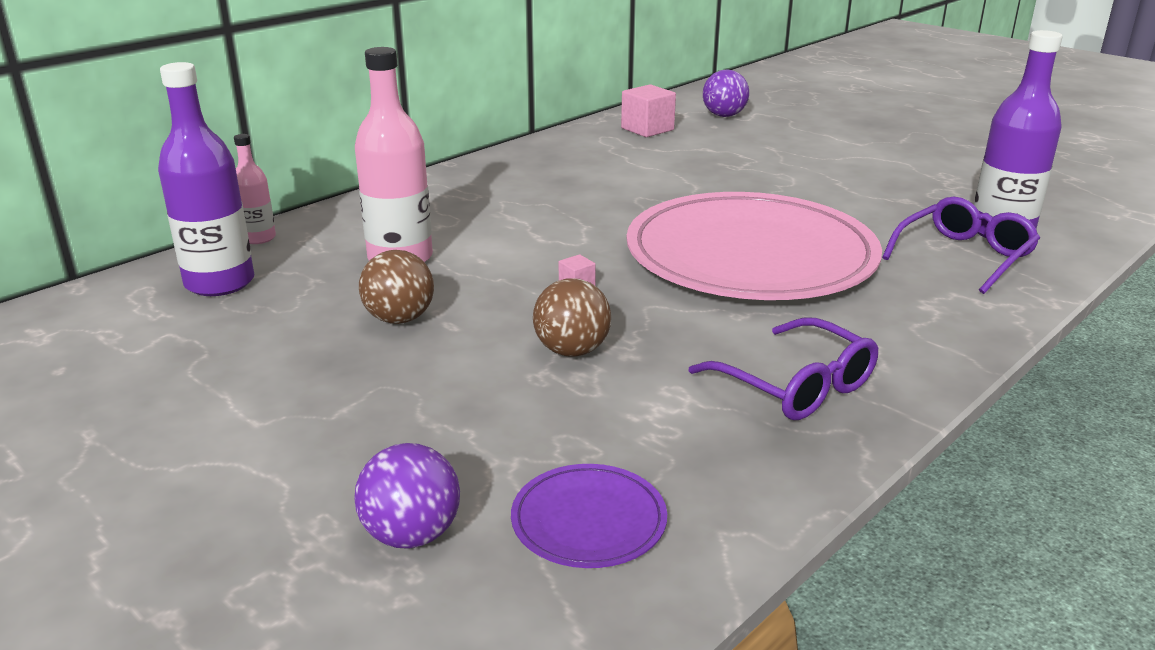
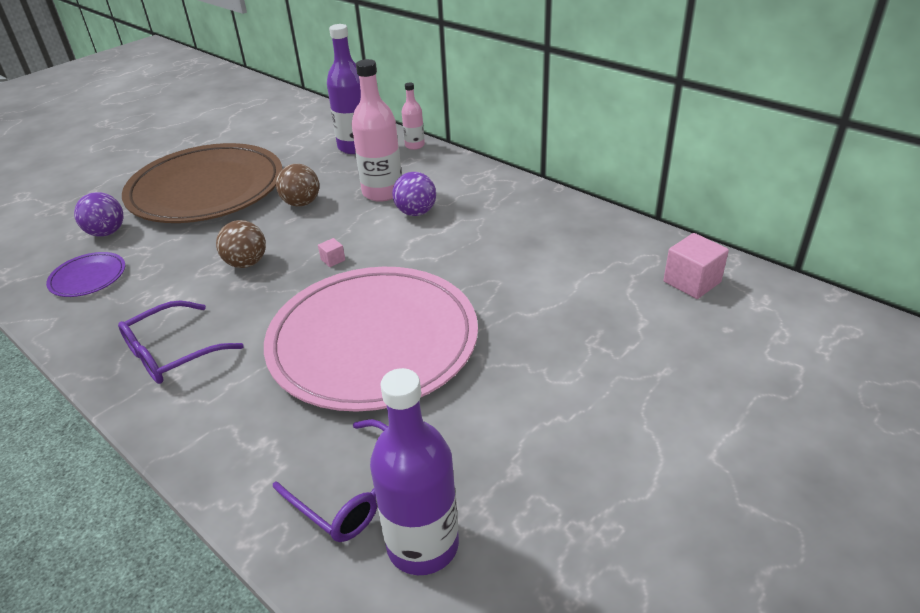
camera: 90 degrees right, 10 degrees up
(283, 424) = (206, 189): none -> brown plate
(724, 116) = (772, 337): purple ball -> purple ball (416, 212)

